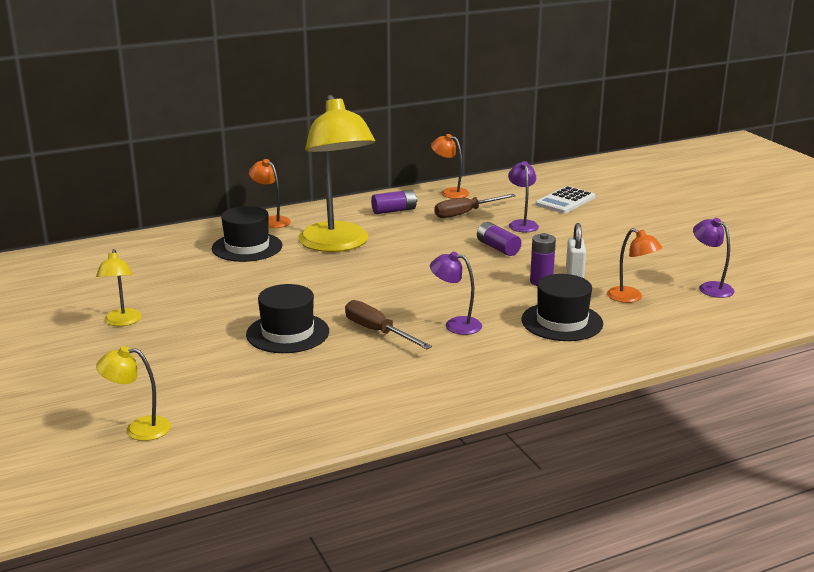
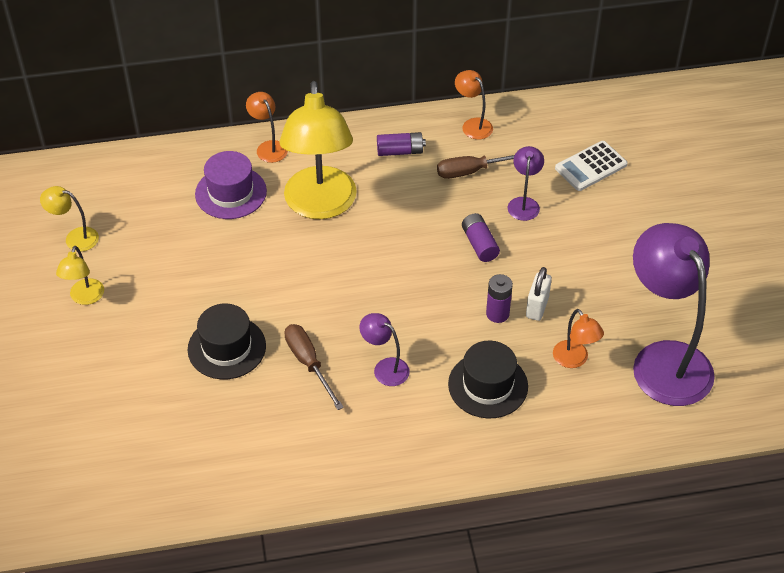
camera: 15 degrees right, 25 degrees up
(138, 429) = (65, 459): yellow lamp -> yellow lamp (75, 238)
(247, 247) = (231, 193): black hat -> purple hat
(710, 287) = (664, 359): purple lamp -> purple lamp, size x2.27

